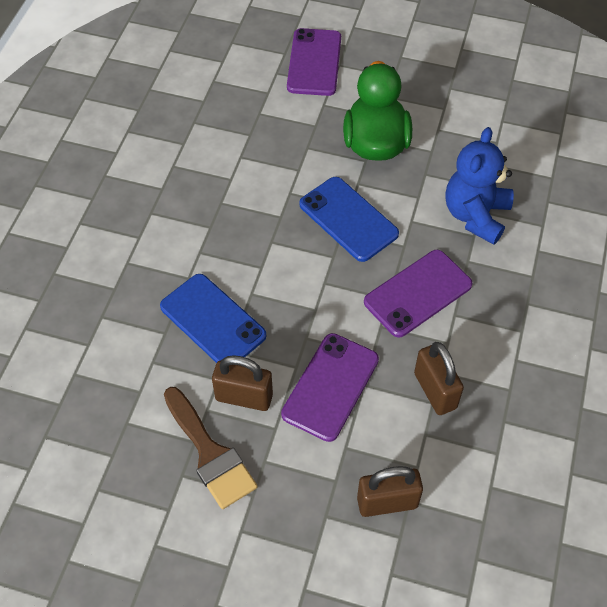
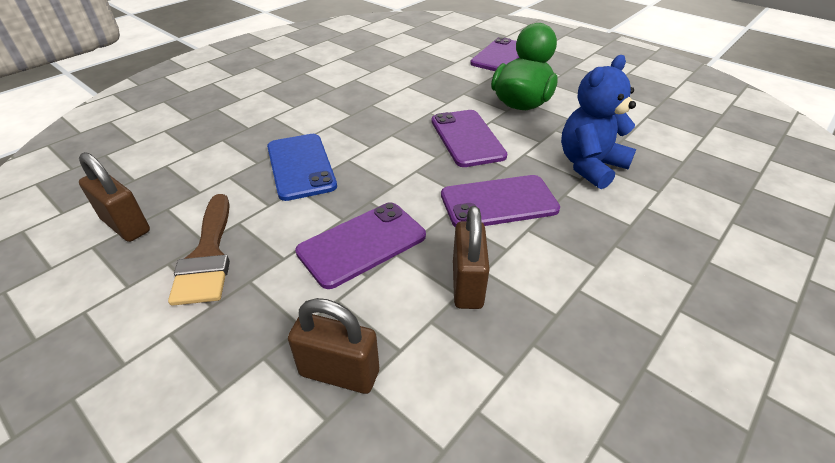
camera: 25 degrees right, 15 degrees down
(244, 397) = (277, 224): brown padlock -> brown padlock (126, 225)
(348, 219) = (467, 138): blue phone -> purple phone

